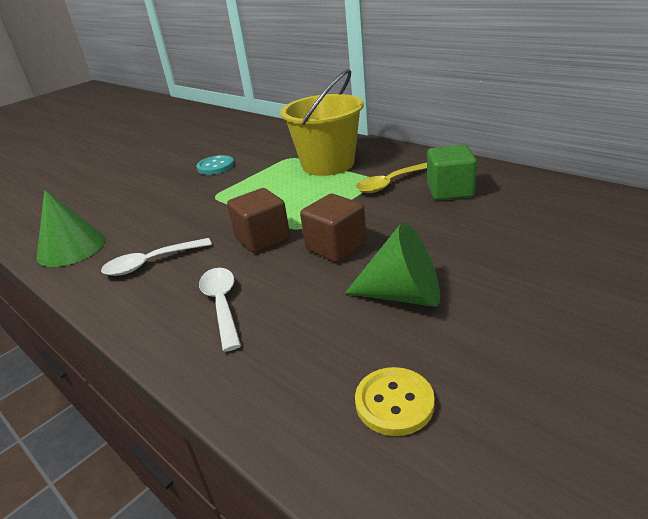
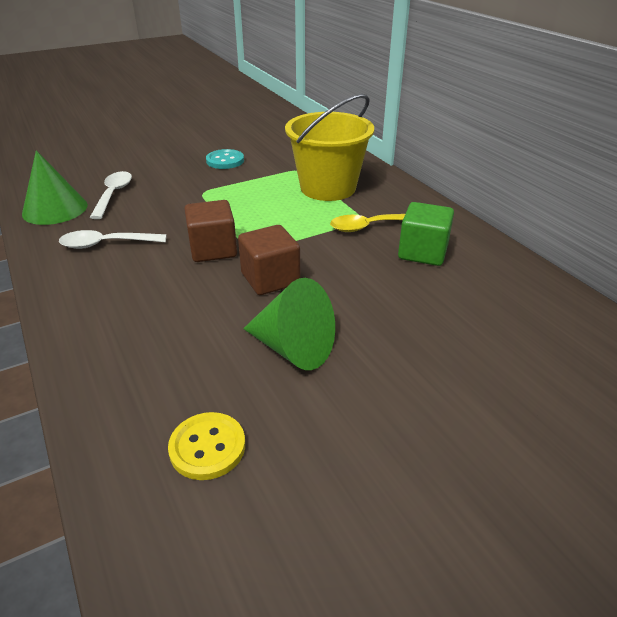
camera: 15 degrees right, 5 degrees up
(222, 304) = (135, 304): white spoon -> white spoon (113, 194)

